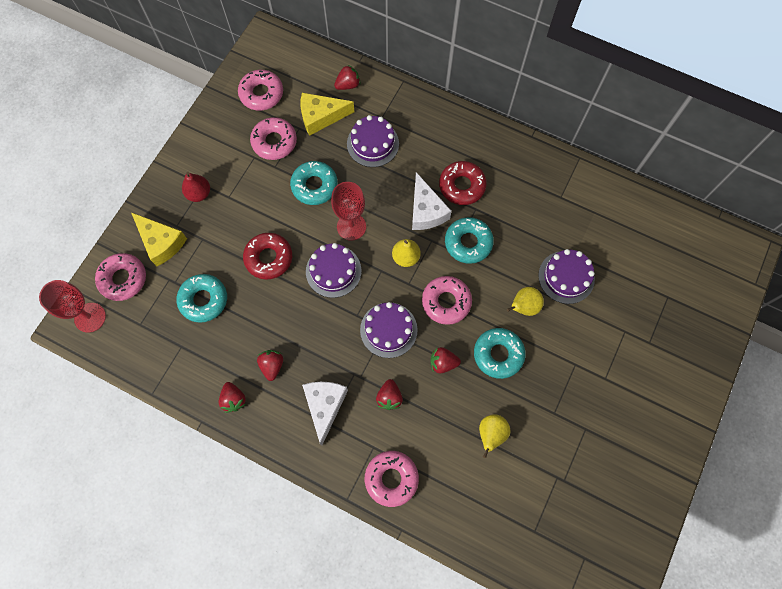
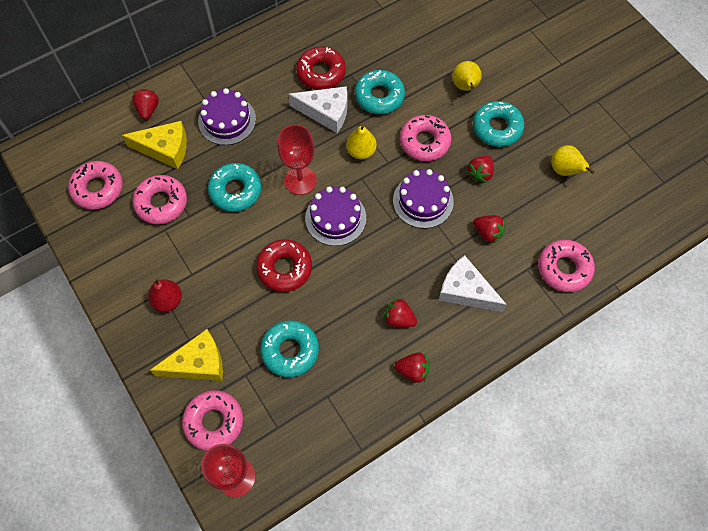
camera: 60 degrees left, 5 degrees down
(321, 117) = (165, 149): yellow cheese -> yellow cheese turned 105 degrees counterclockwise
(566, 277) = (457, 43): purple cake -> none

